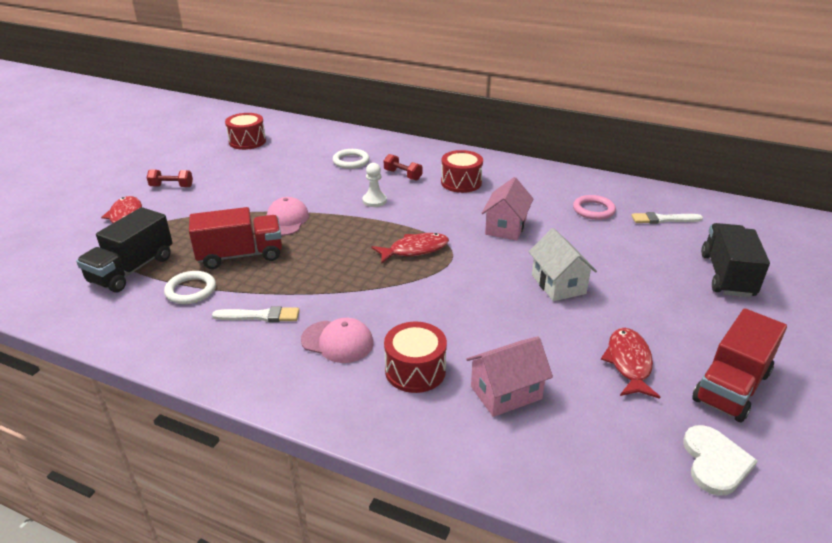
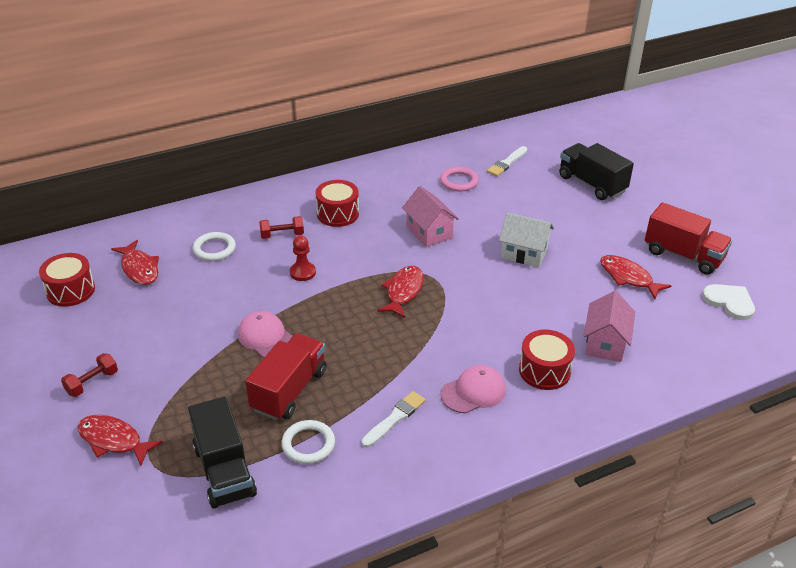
camera: 50 degrees left, 5 degrees up
(296, 149) = (139, 268): none -> red fish
(374, 201) = (302, 272): white pawn -> red pawn
(731, 386) = (683, 255): red truck -> red truck turned 45 degrees counterclockwise

